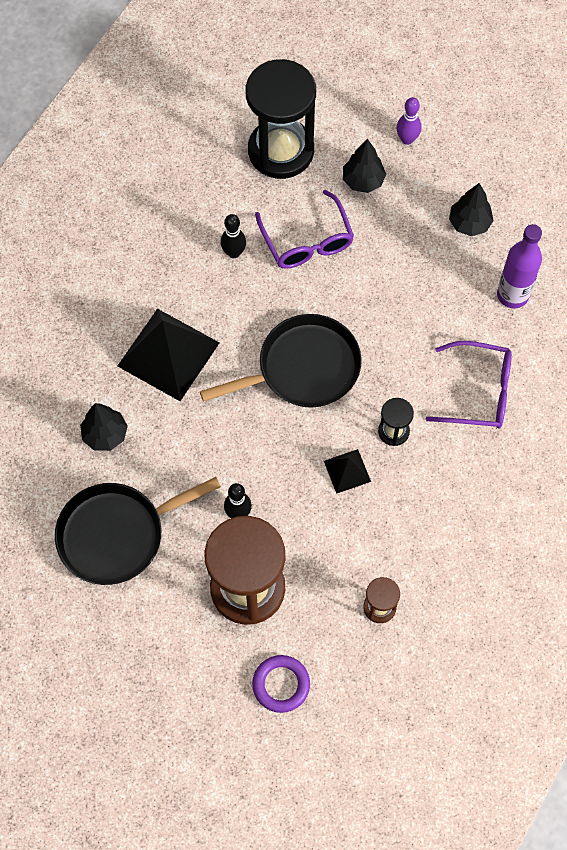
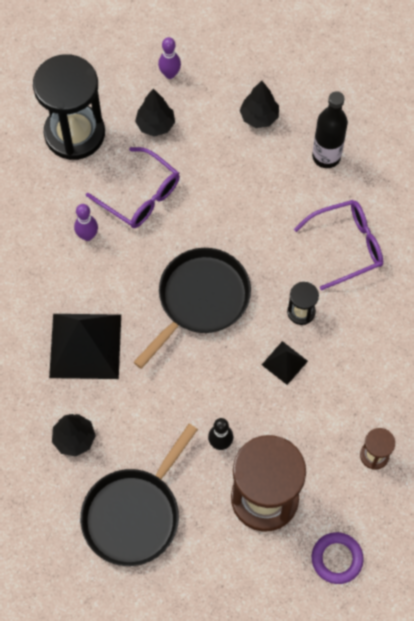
camera: 30 degrees left, 0 degrees up
(234, 252) = (87, 235): black bowling pin -> purple bowling pin
(512, 295) = (326, 156): purple bottle -> black bottle

